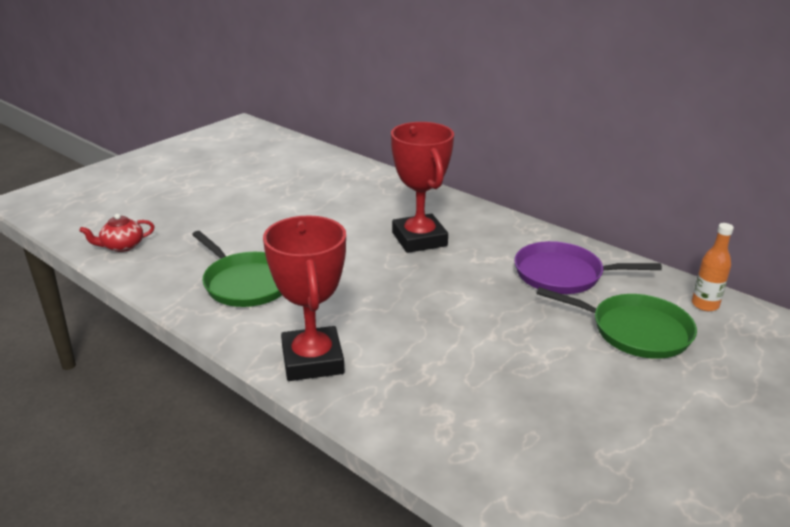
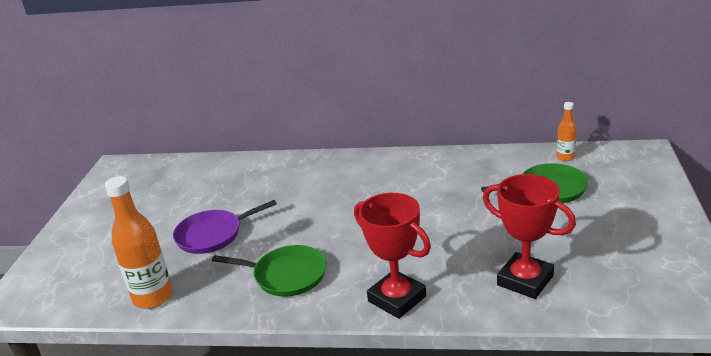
camera: 30 degrees left, 0 degrees up
(122, 246) = (153, 297): red teapot -> orange bottle
(419, 239) = (363, 192): red trophy -> red trophy (525, 280)
(563, 274) = (474, 174): purple pan -> purple pan (213, 235)

